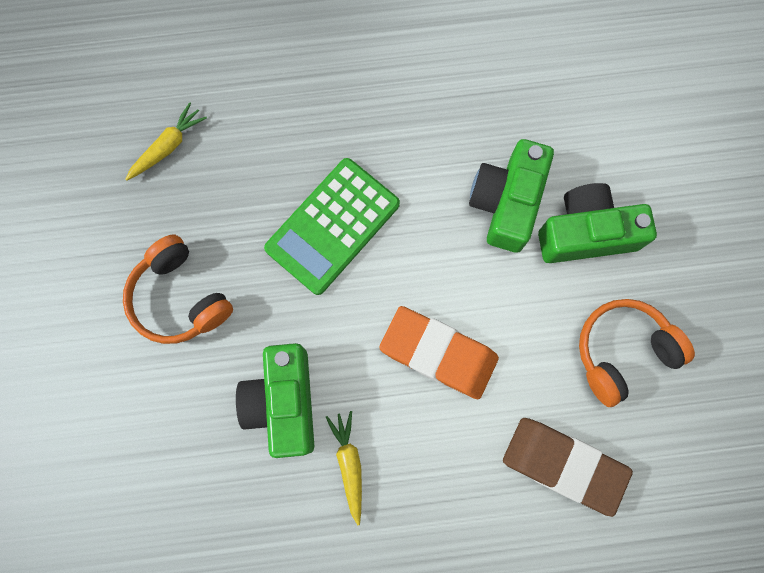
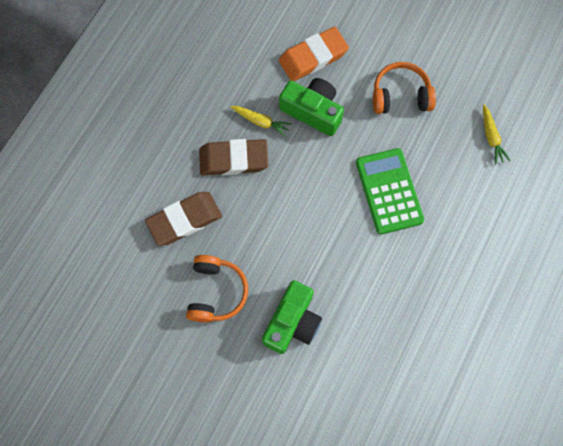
camera: 125 degrees right, 5 degrees down
(432, 461) = (233, 160): none -> brown eraser
(438, 353) = (283, 198): orange eraser -> orange eraser (313, 57)
(506, 202) = (340, 291): green camera -> none

